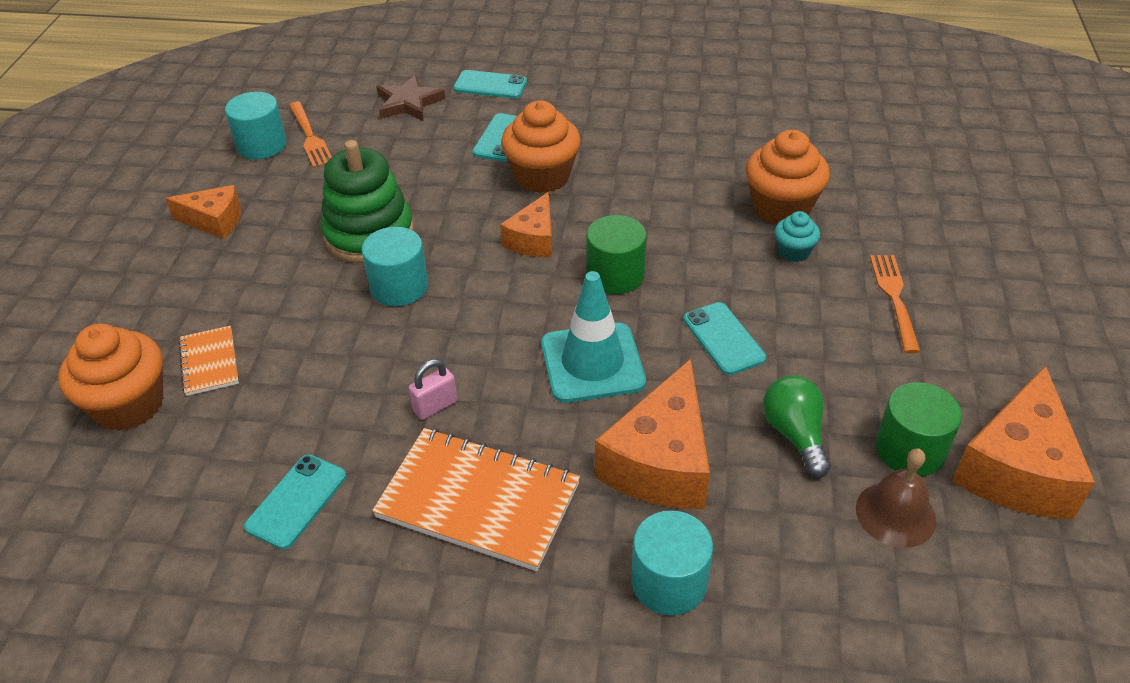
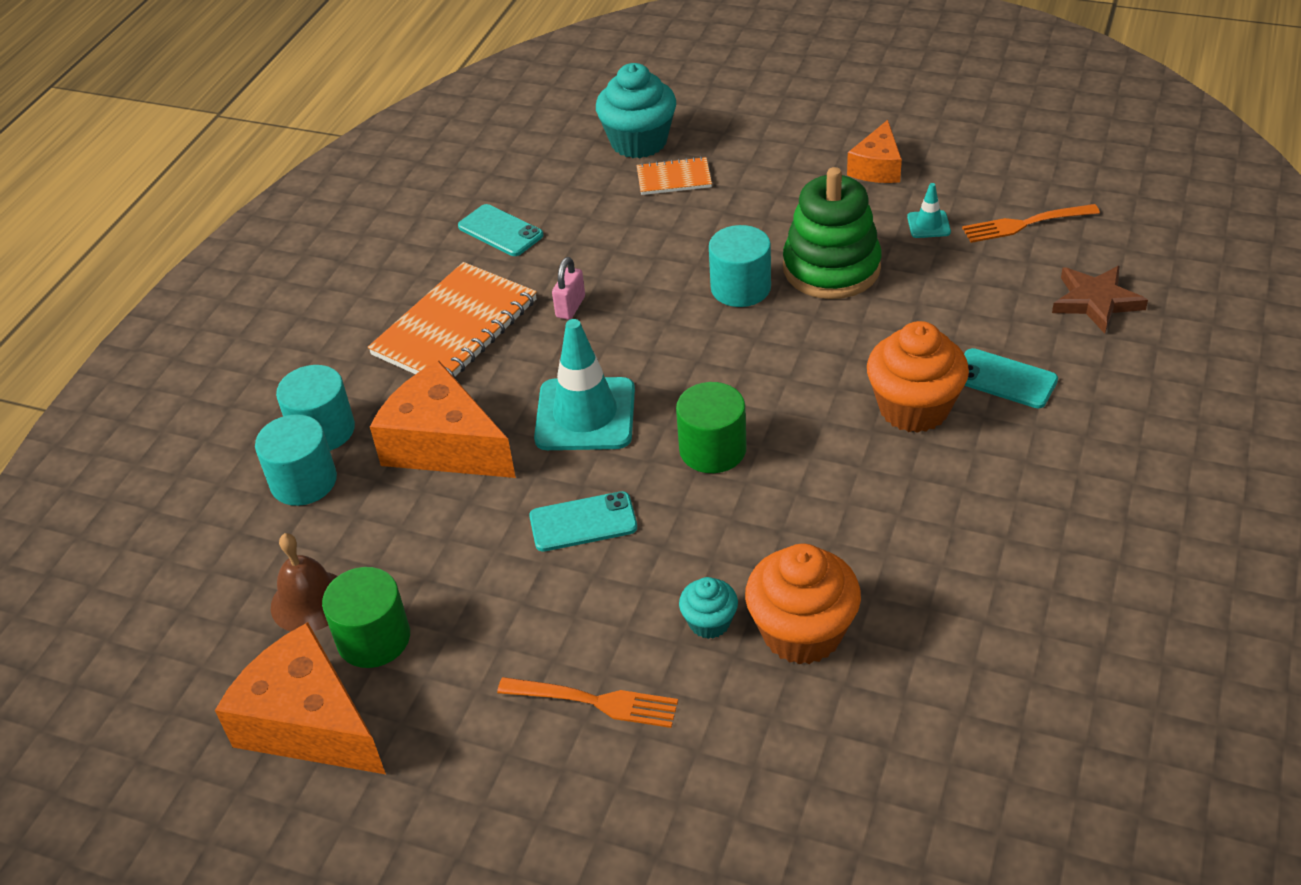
camera: 105 degrees right, 0 degrees up
(129, 405) = (639, 142): orange cupcake -> turquoise cupcake
(261, 145) = (1012, 190): turquoise cylinder -> turquoise cylinder (303, 481)
(307, 185) = (928, 225): none -> turquoise traffic cone
(435, 406) = (570, 307): pink padlock -> pink padlock turned 45 degrees clockwise
(490, 85) = (1137, 377): turquoise phone -> none
(533, 239) = (792, 390): orange cheese -> none
(794, 434) = (432, 549): green light bulb -> none

